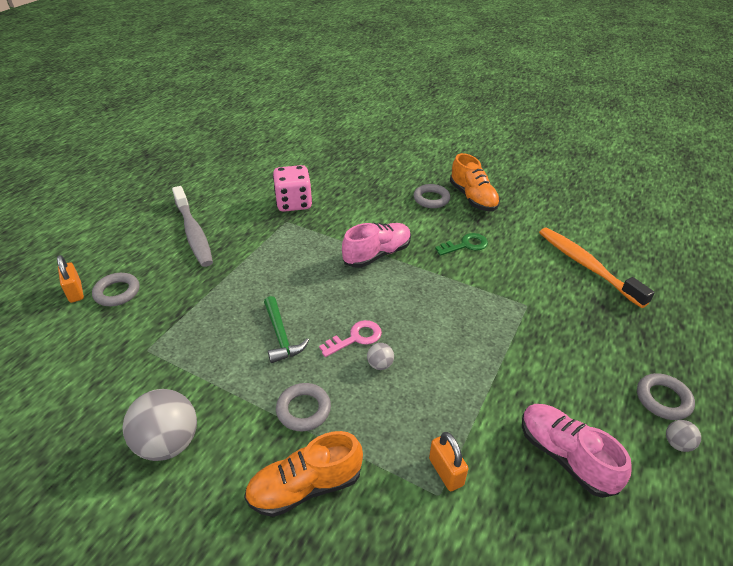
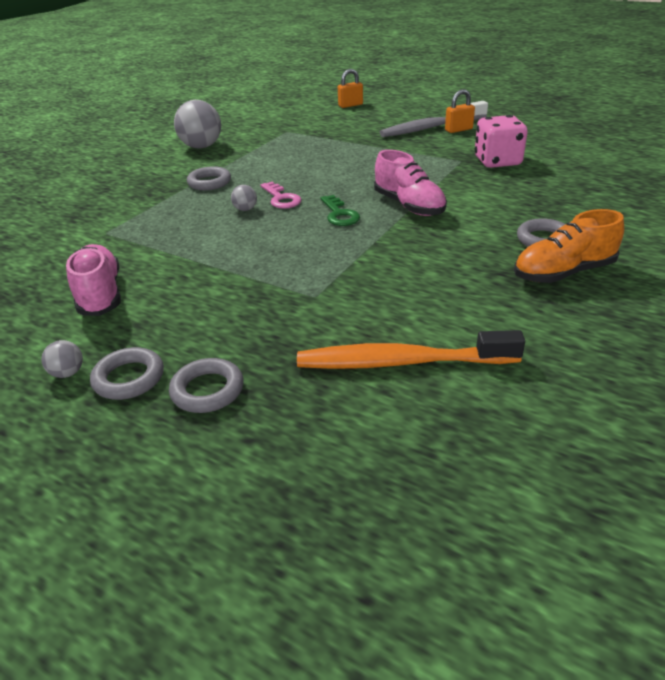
camera: 95 degrees right, 5 degrees down
(117, 292) = (349, 115): grey ring -> grey ring (207, 390)
(281, 336) = (291, 170): green hammer -> none
(305, 487) = (143, 187): orange shoe -> none
(446, 472) = (122, 236): orange padlock -> orange padlock (458, 130)
(466, 245) = (437, 260): green key -> green key (339, 214)
(565, 456) = (100, 294): pink shoe -> pink shoe turned 75 degrees counterclockwise
(586, 265) = (400, 362): orange toothbrush -> orange toothbrush turned 150 degrees counterclockwise

